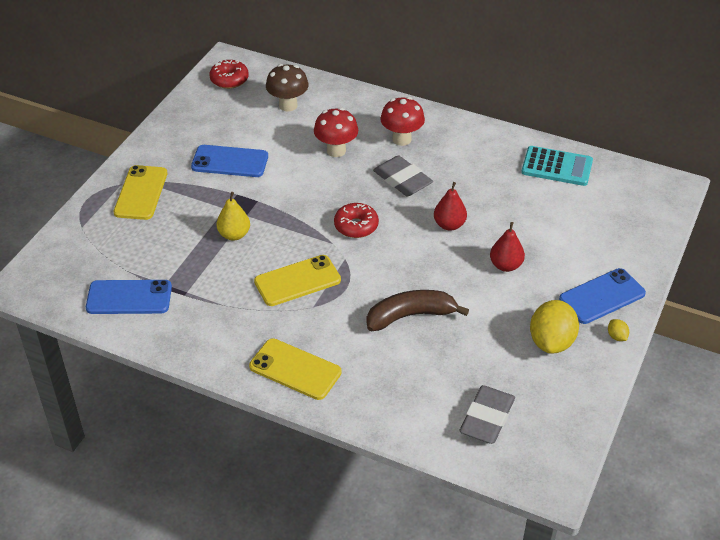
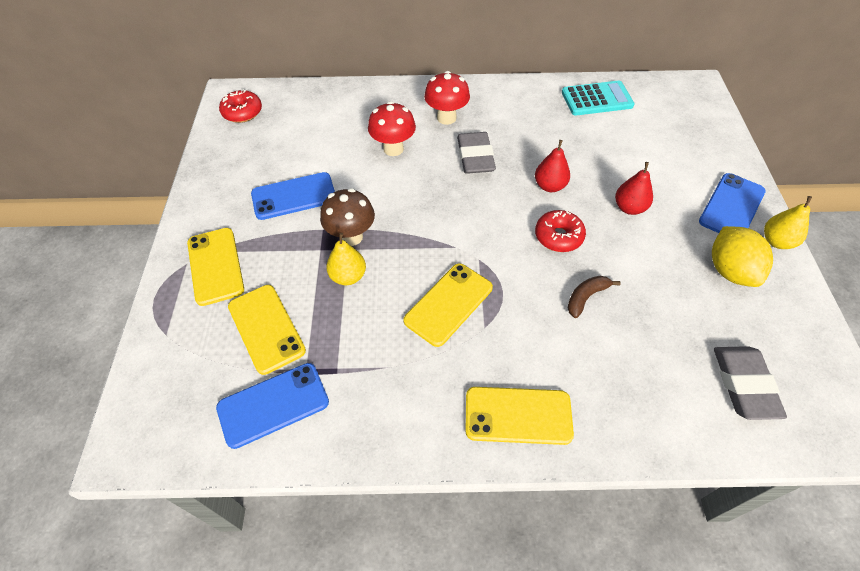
camera: 25 degrees left, 10 degrees up
(152, 248) = (266, 328): none -> yellow phone
(288, 105) = (317, 119): brown mushroom -> brown mushroom (351, 237)
(356, 226) = (465, 219): red donut -> red donut (558, 236)
(402, 180) = (475, 157): grey eraser -> grey eraser turned 60 degrees clockwise
(410, 316) = (586, 297): brown banana -> brown banana, size x0.58
(616, 336) = (776, 241): yellow lemon -> yellow pear

